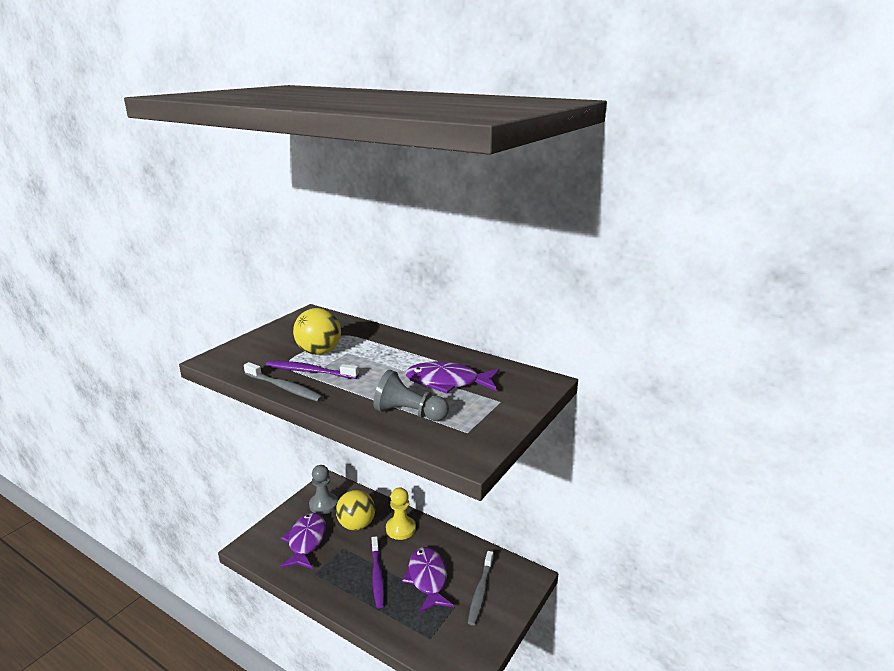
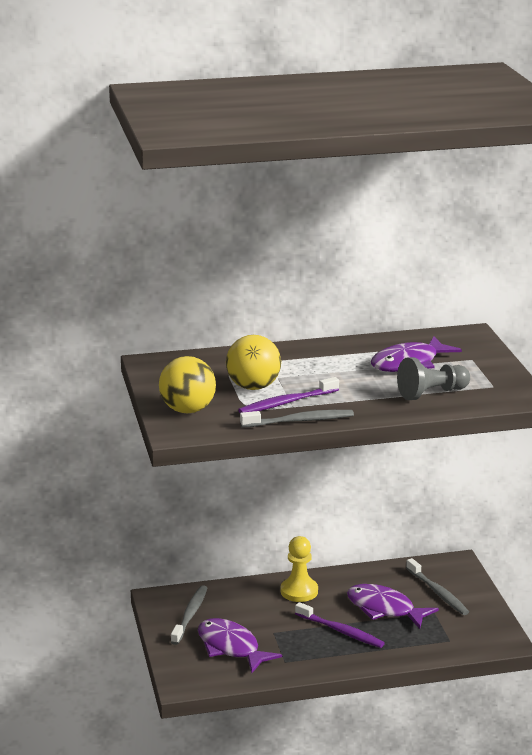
camera: 45 degrees left, 0 degrees up
(323, 504) = (190, 615): grey pawn -> grey toothbrush
(356, 525) = (254, 611): yellow ball -> yellow ball (188, 410)

